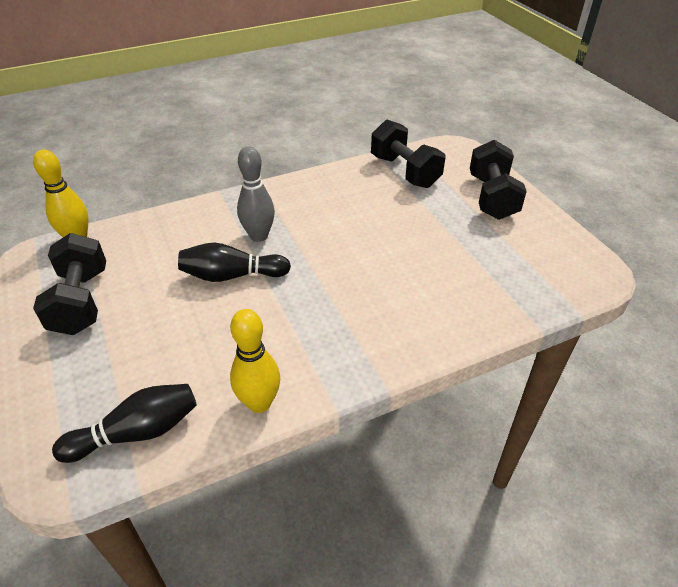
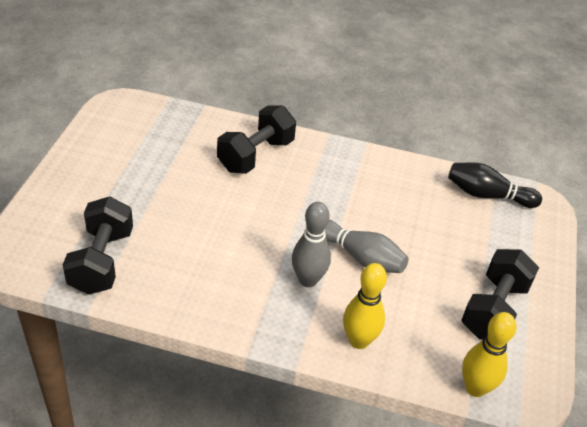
camera: 145 degrees left, 0 degrees up
(232, 275) = (360, 257): black bowling pin -> grey bowling pin
(259, 403) = (407, 168): yellow bowling pin -> yellow bowling pin (359, 340)
(492, 197) = (80, 188): black dumbbell -> black dumbbell (256, 155)

